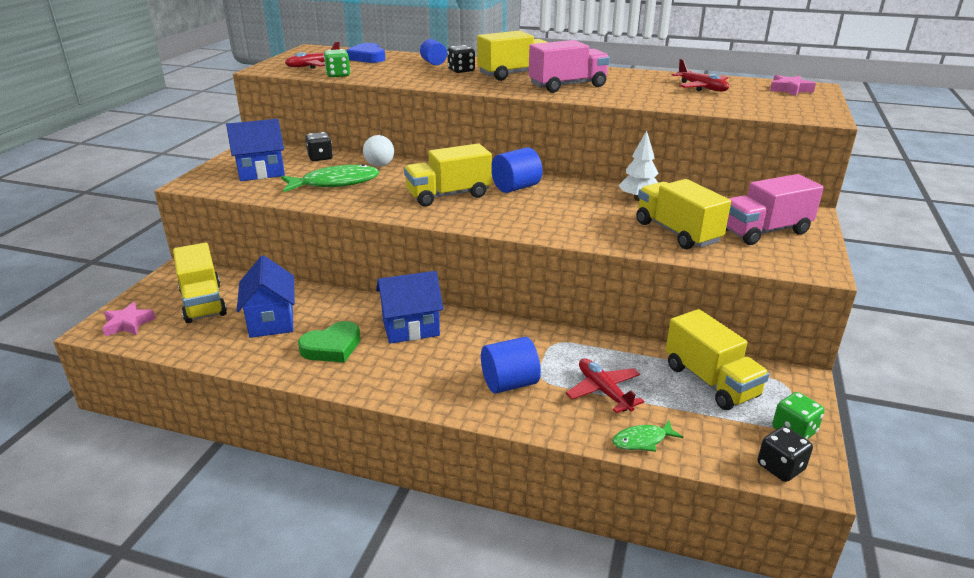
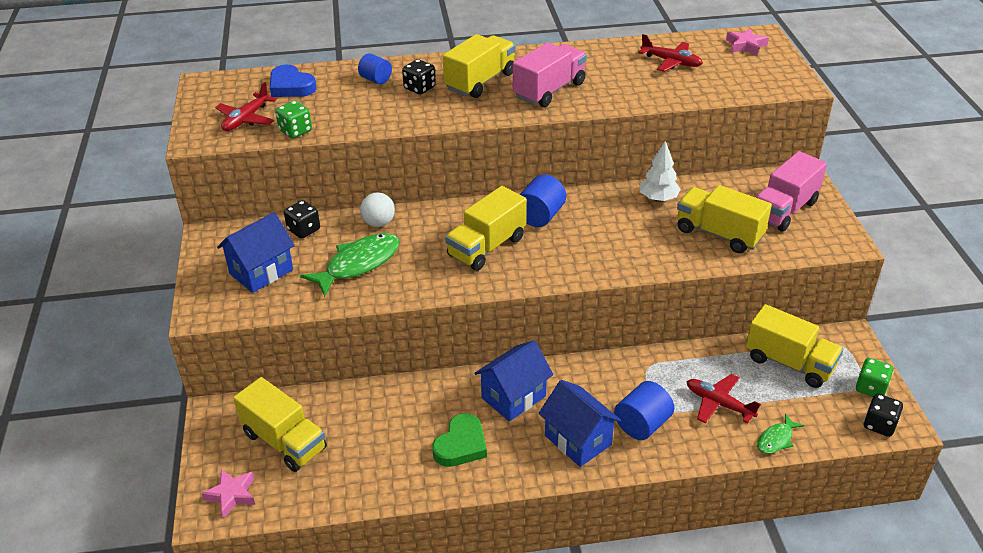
camera: 25 degrees left, 10 degrees up
(271, 321) = (376, 437): blue house -> blue house (578, 440)

